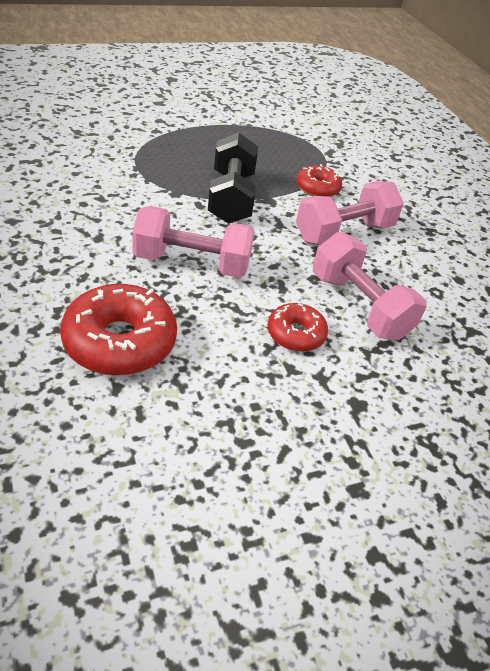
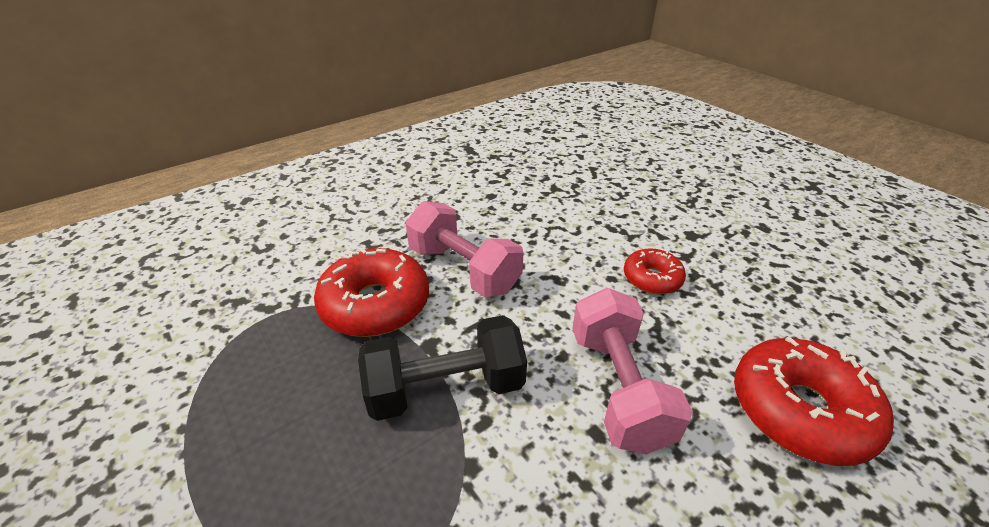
camera: 100 degrees left, 5 degrees down
(317, 188) = (375, 304): red donut -> red donut, size x1.75
(359, 306) = (577, 246): pink dumbbell -> none

